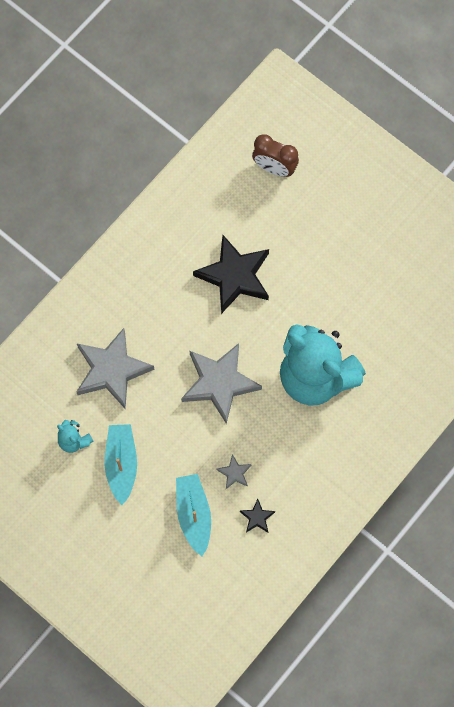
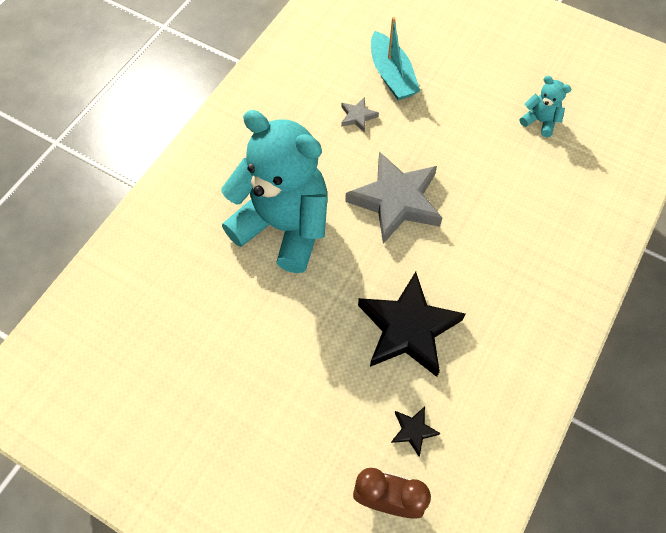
camera: 170 degrees right, 10 degrees down
(112, 370) = (525, 195): grey star -> none
(121, 464) = (481, 107): turquoise boat -> none
(257, 517) = (325, 82): black star -> black star (413, 431)

